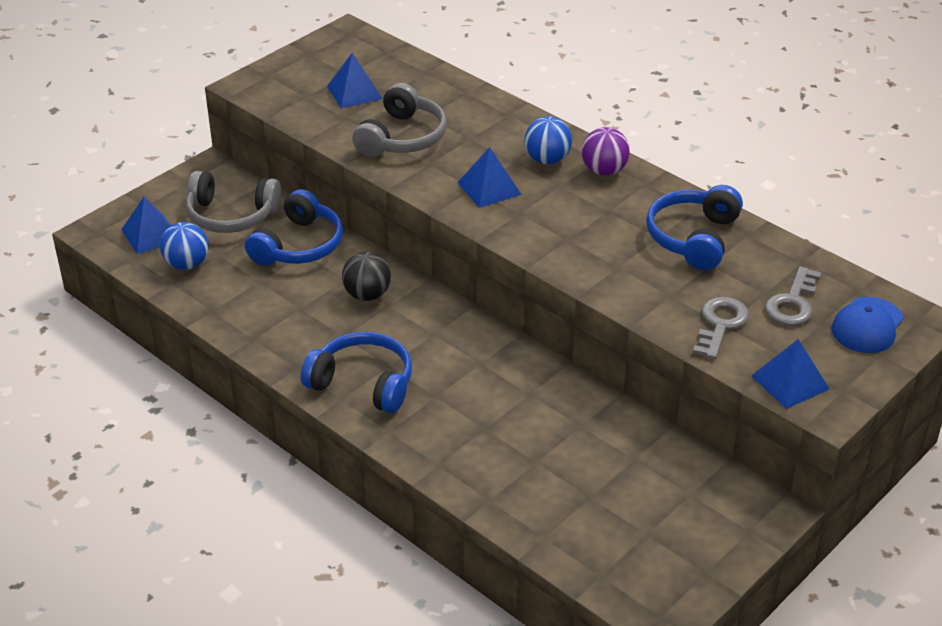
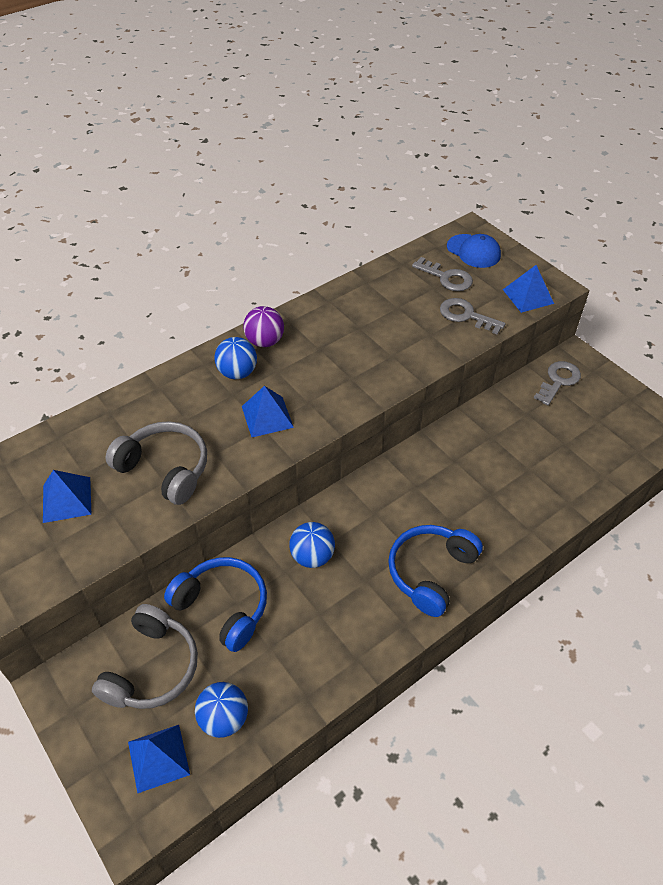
camera: 80 degrees left, 10 degrees up
(367, 295) = (312, 556): black ball -> blue ball
(693, 238) = (364, 309): blue headphones -> none
(712, 491) = (558, 381): none -> grey key

